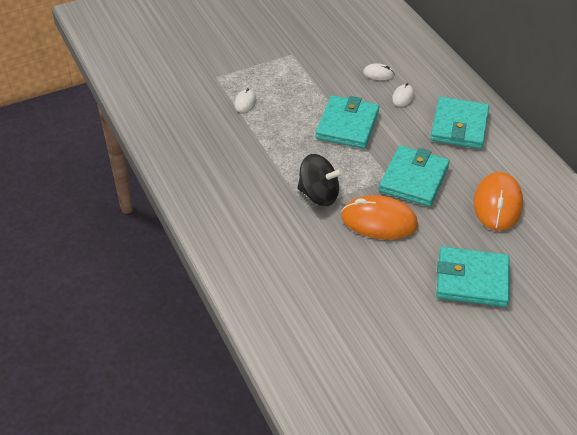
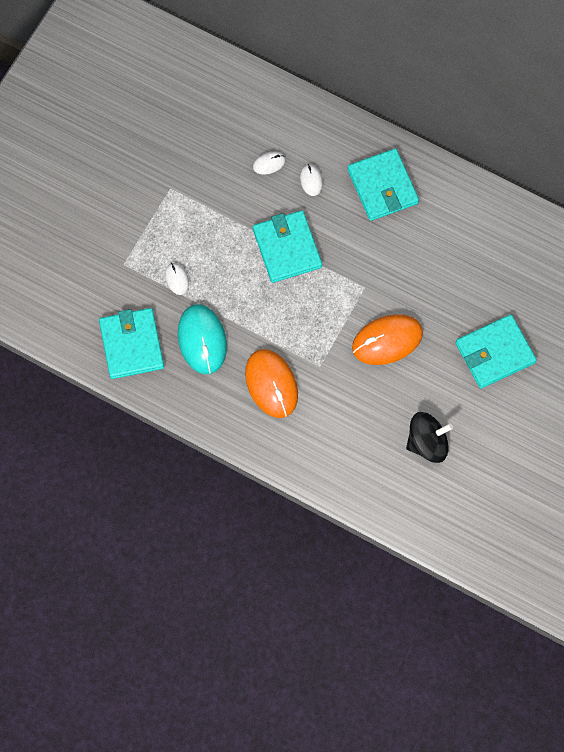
camera: 35 degrees left, 25 degrees up
(228, 145) = (202, 340): none -> turquoise mouse
(318, 195) = (320, 345): black spinning top -> black spinning top (427, 443)
(413, 179) = (384, 275): turquoise wallet -> turquoise wallet (131, 345)
(497, 204) = (468, 259): orange mouse -> orange mouse (271, 384)

